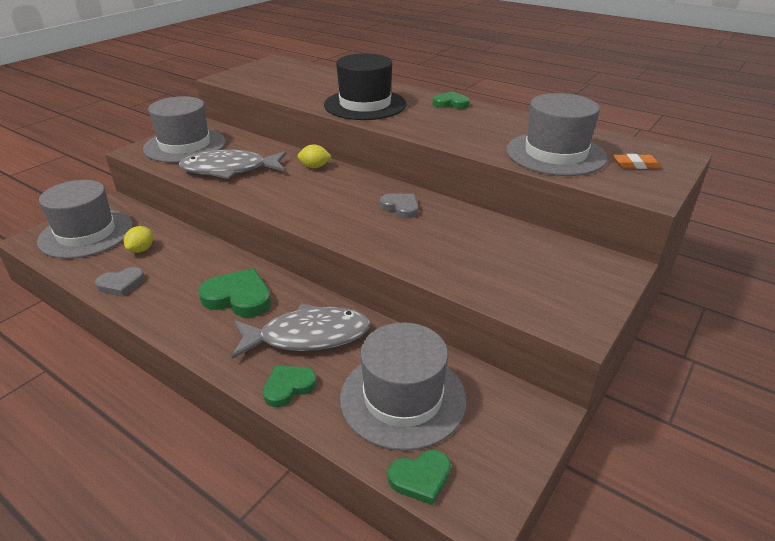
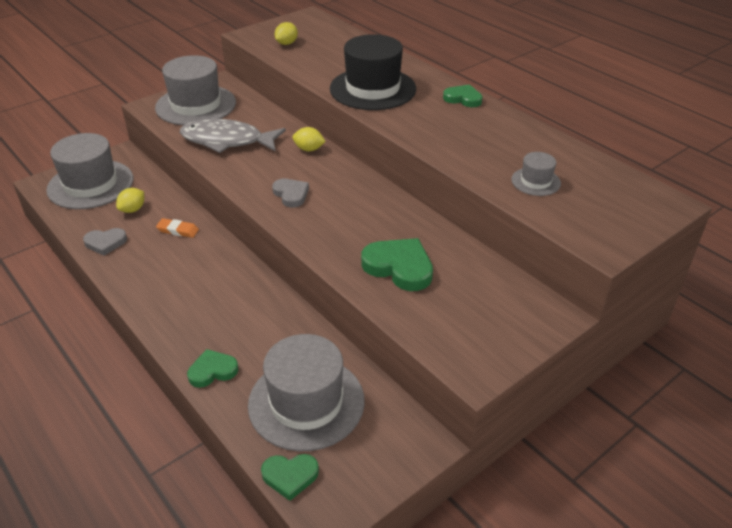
camera: 15 degrees right, 5 degrees up
(238, 297) = (201, 275): green heart -> green heart (399, 267)
(264, 81) = (286, 43): none -> yellow lemon
(308, 336) = (248, 326): grey fish -> none
(401, 207) = (371, 211): grey heart -> grey heart (291, 194)
(555, 154) = (535, 181): grey hat -> grey hat, size x0.47
(635, 165) = (613, 208): orange eraser -> orange eraser (178, 230)

